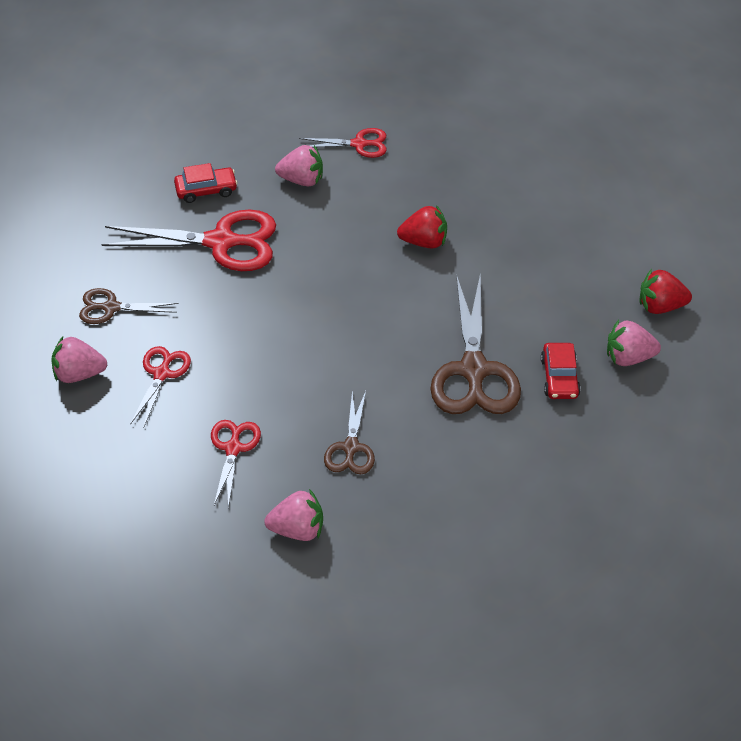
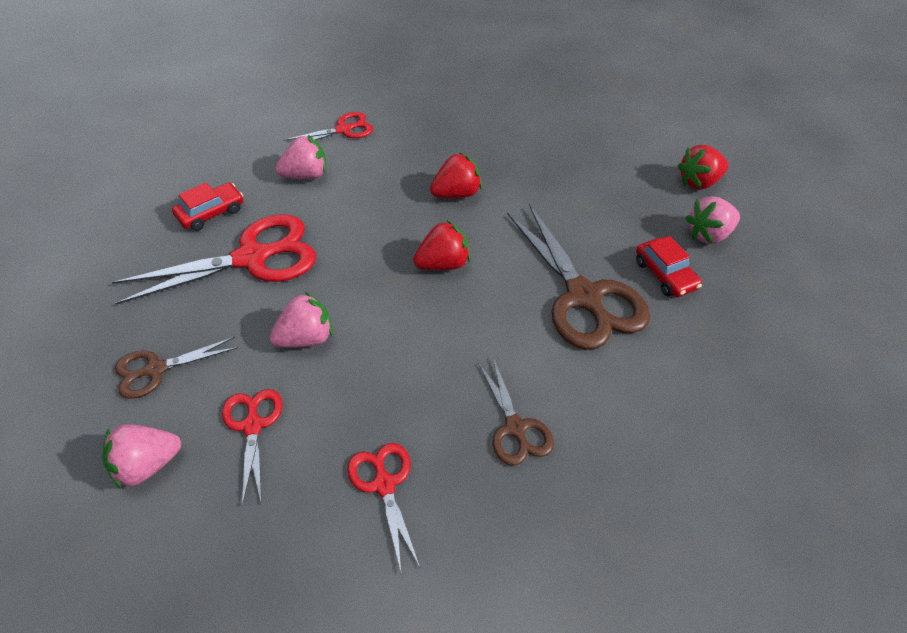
camera: 25 degrees left, 0 degrees up
(297, 529) = (517, 558): pink strawberry -> pink strawberry (306, 338)
(373, 301) = (443, 264): none -> red strawberry

